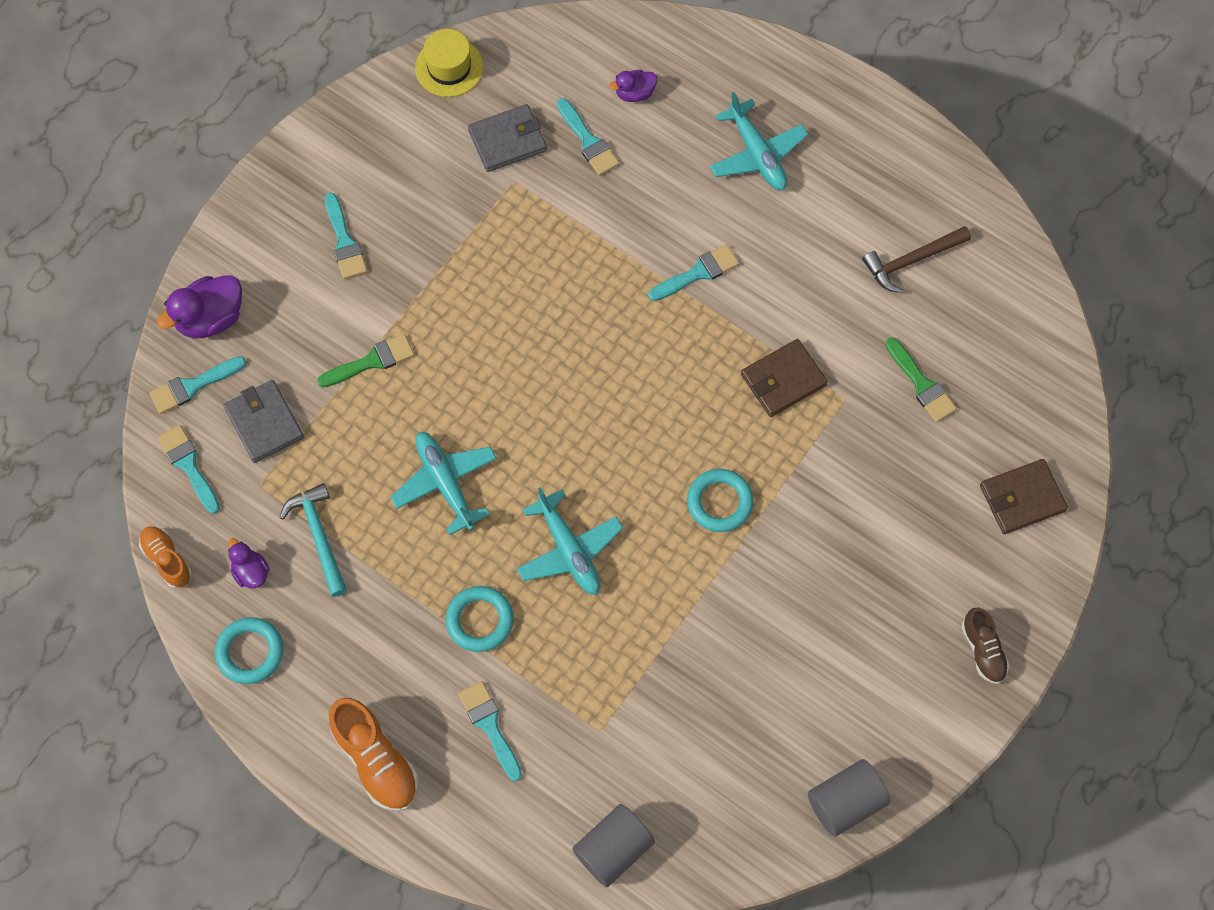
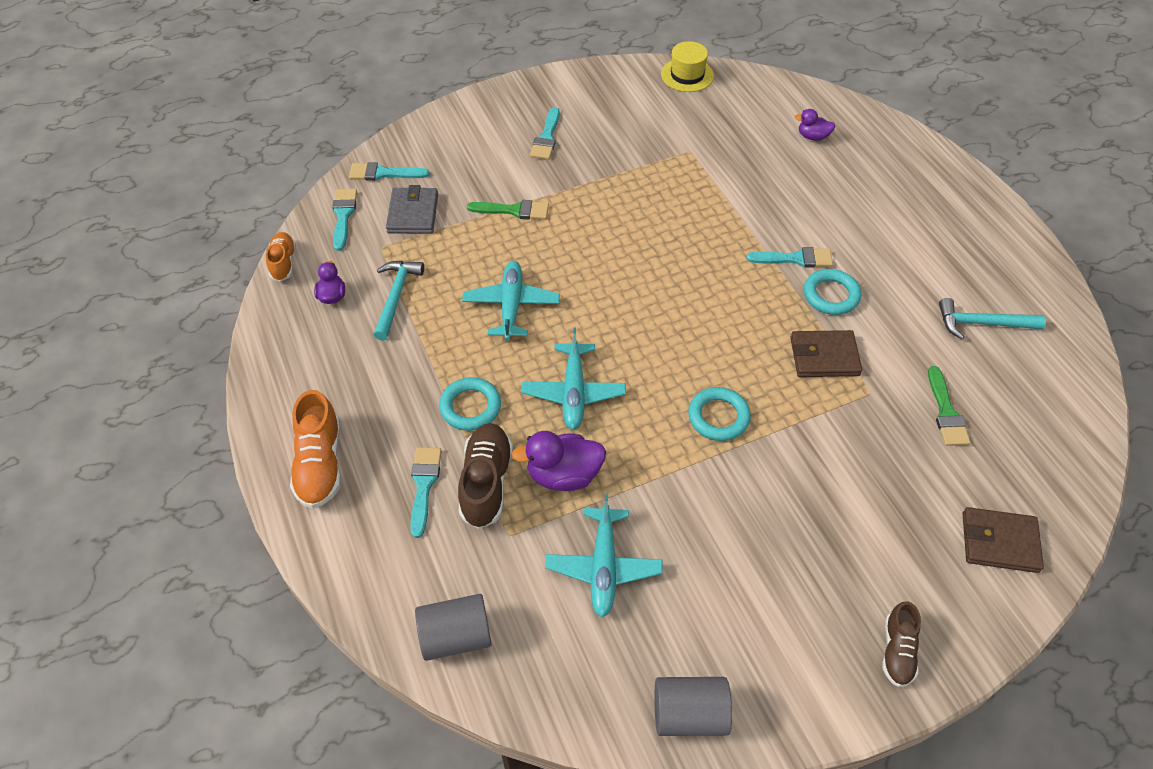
camera: 30 degrees right, 15 degrees down
(210, 318) = (425, 142): purple duck -> purple duck (563, 475)
(250, 652) = (290, 345): turquoise ring -> turquoise ring (831, 295)
(507, 140) = (701, 128): grey wallet -> none
(546, 691) = (486, 483): none -> brown shoe
(588, 141) = (760, 150): turquoise brush -> none
(757, 154) = (887, 206): turquoise plane -> turquoise plane (603, 567)
(911, 261) = (981, 323): brown hammer -> turquoise hammer

